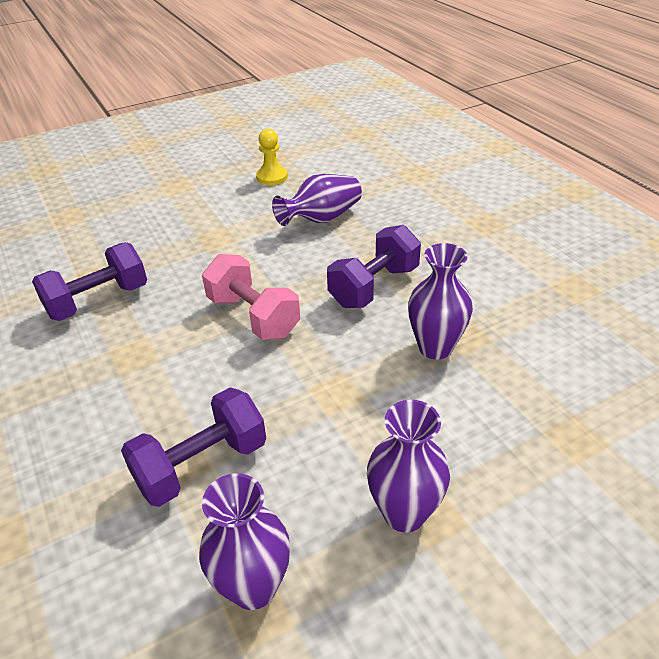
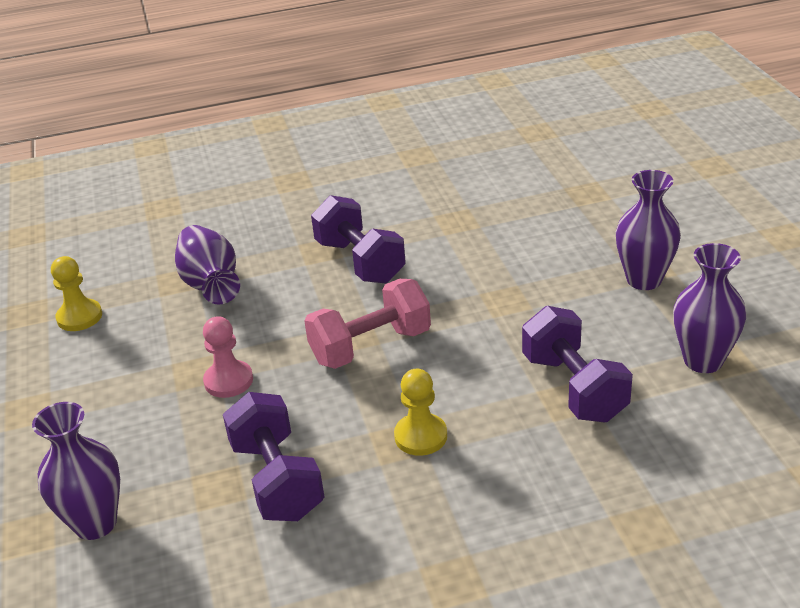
camera: 75 degrees left, 5 degrees down
(138, 367) = (420, 436): none -> yellow pawn
(206, 254) = (228, 381): none -> pink pawn
(435, 347) = (465, 238): purple vase -> purple vase (95, 523)

